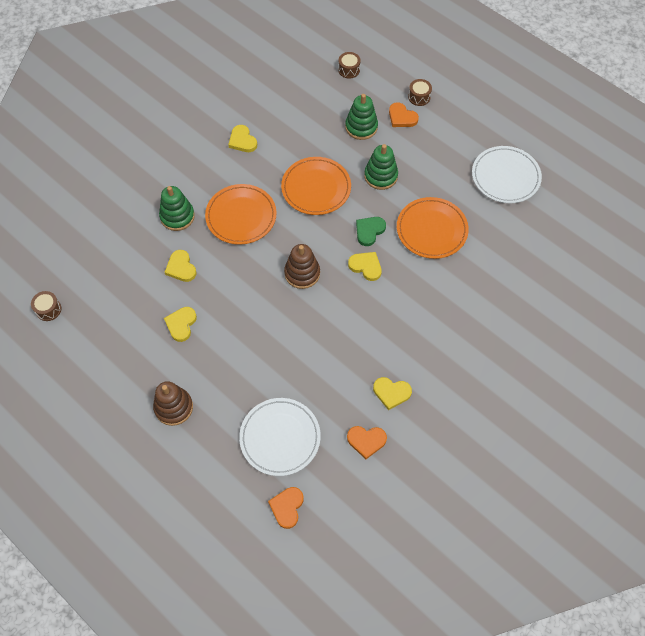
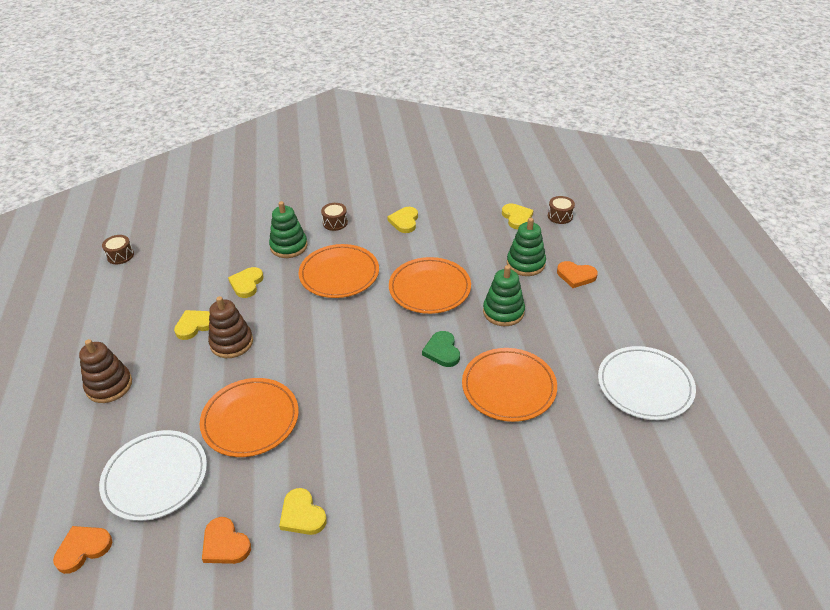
camera: 40 degrees right, 20 degrees down
(297, 361) = (250, 420): none -> orange plate
(302, 273) = (340, 348): brown stacking toy -> brown stacking toy (231, 343)
(366, 266) = (405, 379): yellow heart -> yellow heart (517, 217)
(369, 231) = (442, 351): green heart -> green heart turned 90 degrees counterclockwise
(402, 117) = (576, 276): orange heart -> orange heart turned 60 degrees counterclockwise
(419, 97) = (611, 268): brown drum -> brown drum (335, 223)

